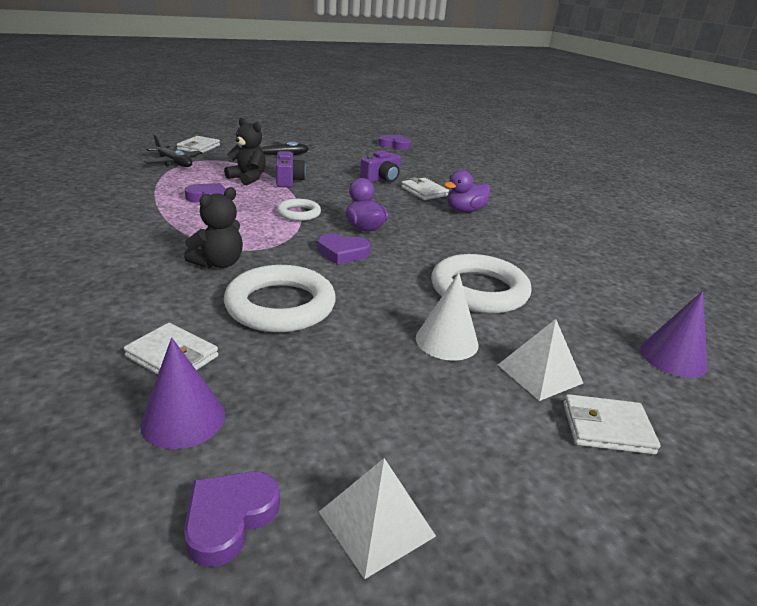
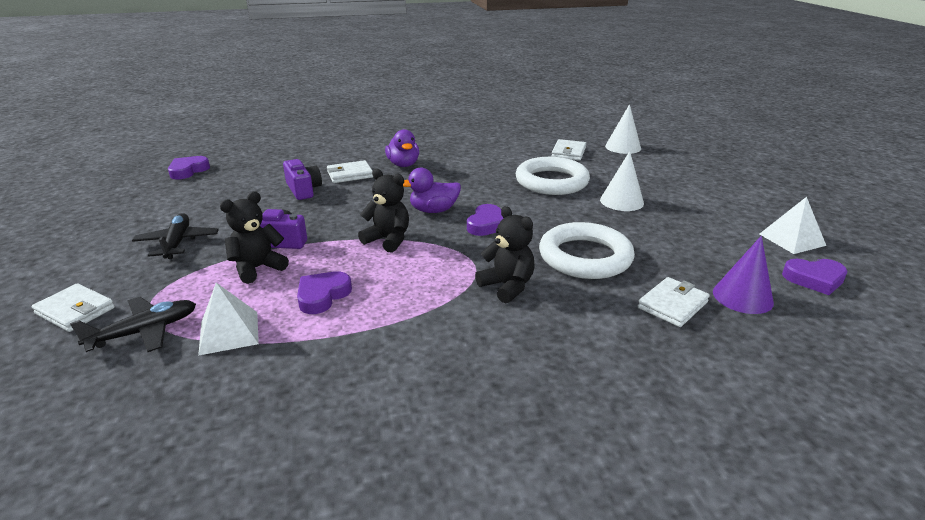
camera: 75 degrees left, 0 degrees up
(229, 518) = (814, 279): purple heart -> purple heart turned 45 degrees counterclockwise
(299, 213) = (388, 240): white ring -> black teddy bear
(539, 373) = (649, 181): white pyramid -> white pyramid (229, 332)
(607, 428) = (692, 175): white wallet -> white wallet (568, 152)
(673, 357) = (623, 147): purple cone -> white cone

